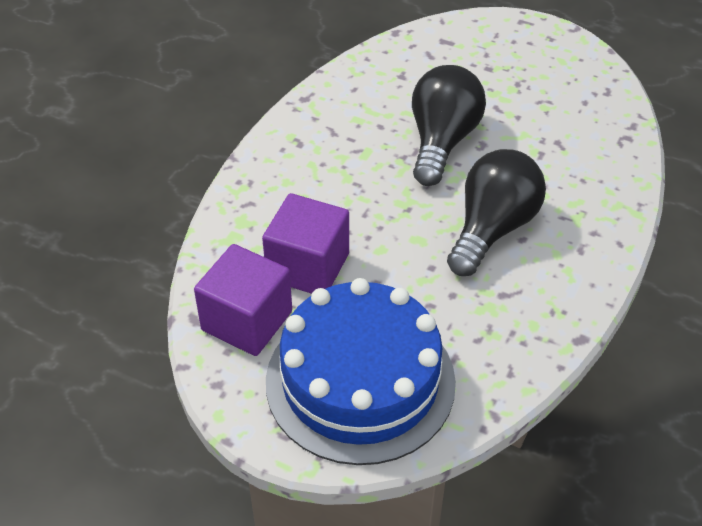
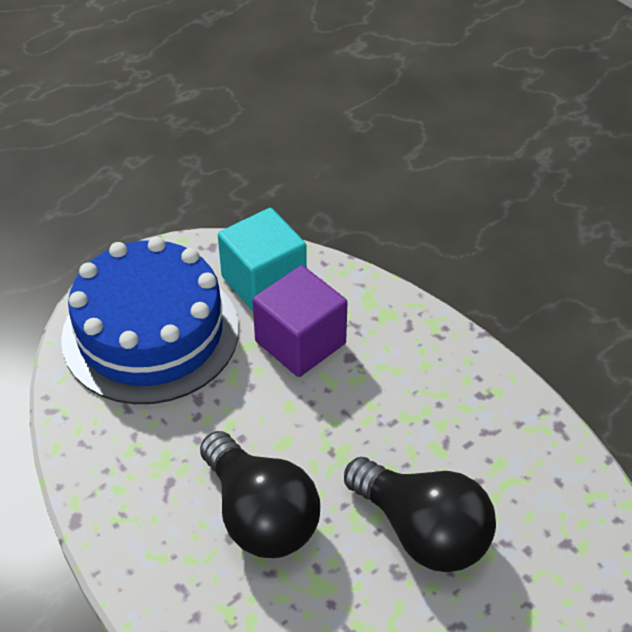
camera: 115 degrees right, 0 degrees up
(247, 321) = (264, 282): purple cube -> turquoise cube

